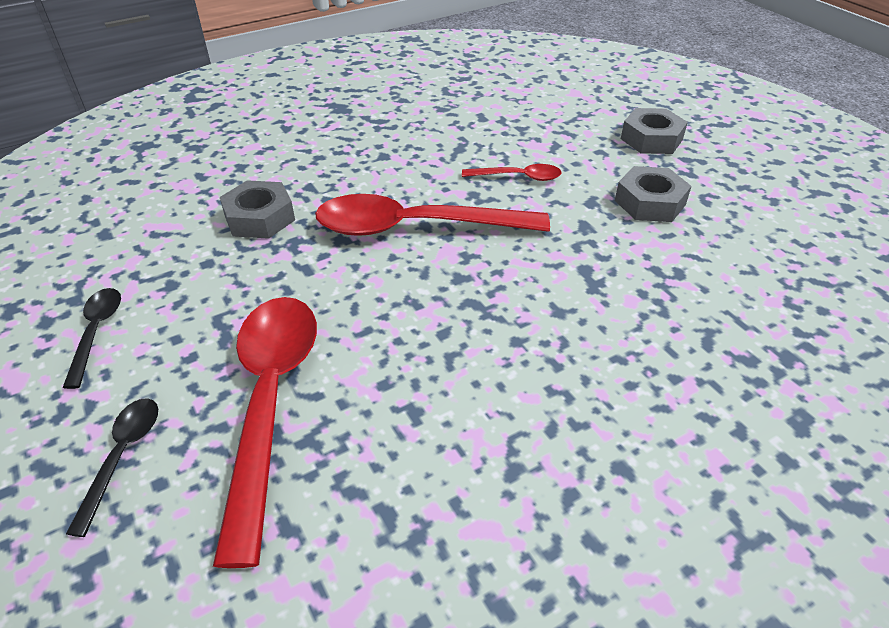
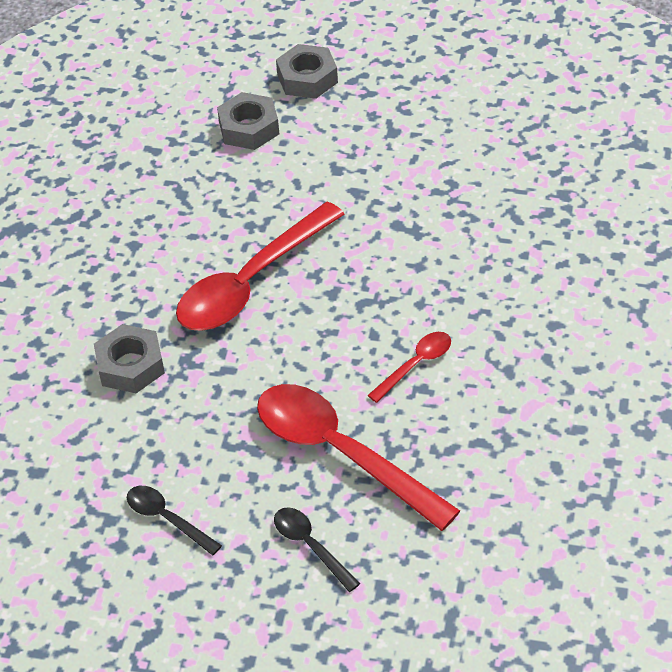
camera: 45 degrees left, 5 degrees up
(518, 177) = (261, 186): red spoon -> red spoon (416, 365)
(650, 202) = (373, 140): grey nut -> grey nut (249, 128)

